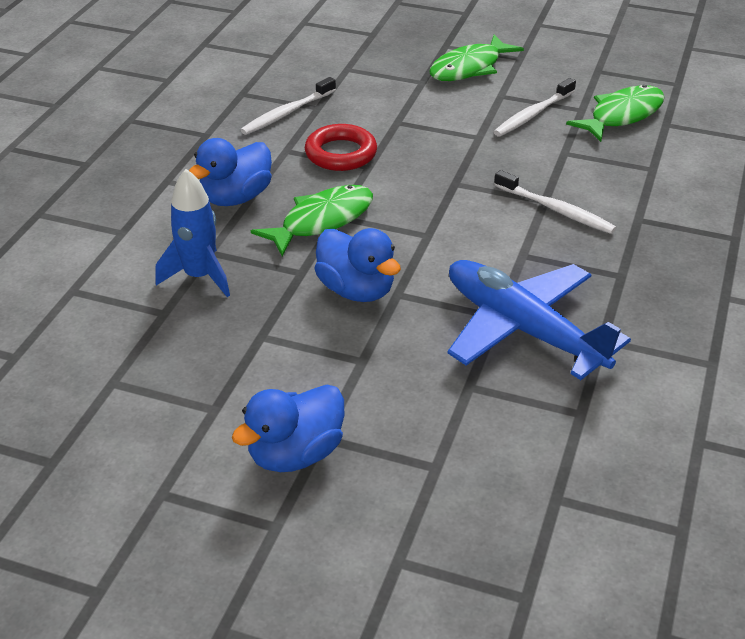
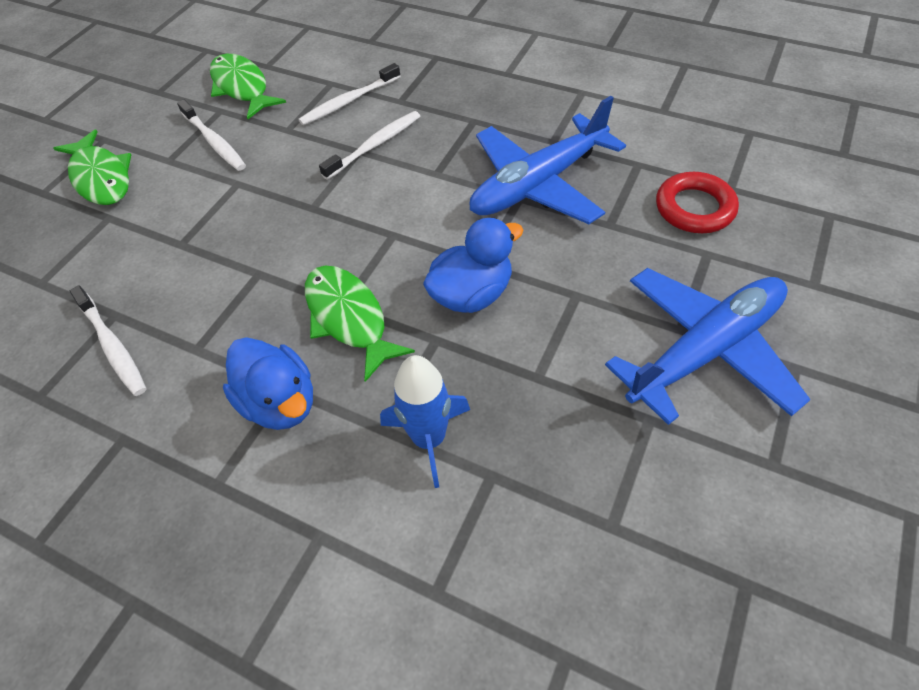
camera: 80 degrees left, 15 degrees up
(295, 454) = (705, 350): blue duck -> blue plane
(341, 153) = (224, 296): red ring -> red ring (694, 208)
(624, 184) = (349, 101): none -> white toothbrush

